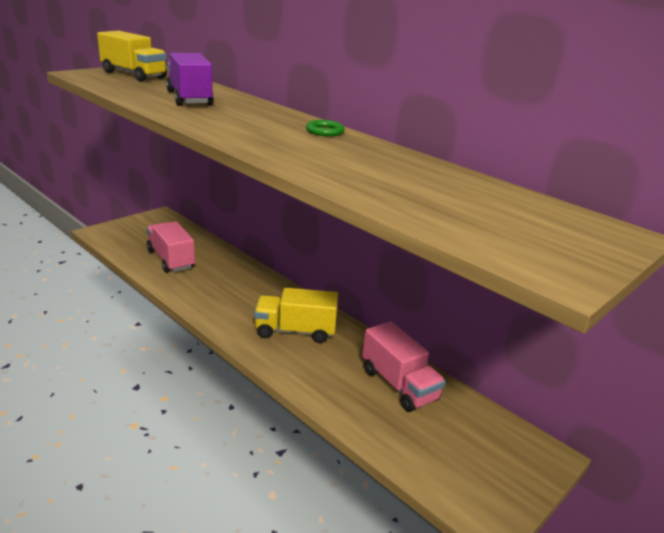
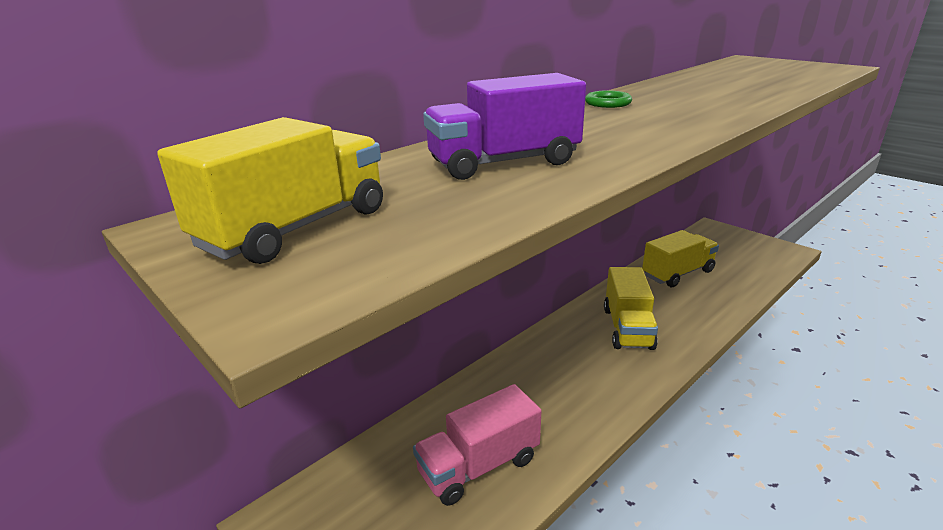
camera: 85 degrees left, 0 degrees up
(399, 385) = (677, 273): pink truck -> yellow truck

